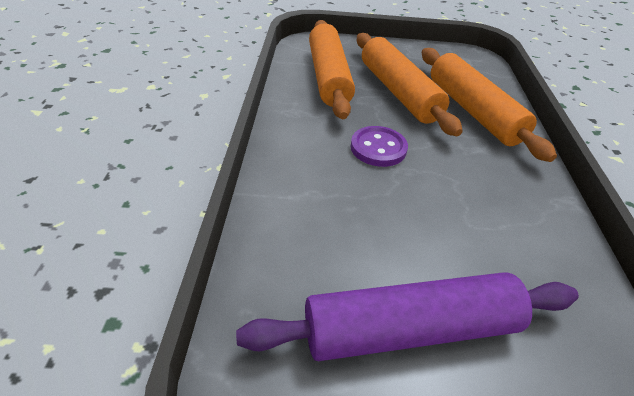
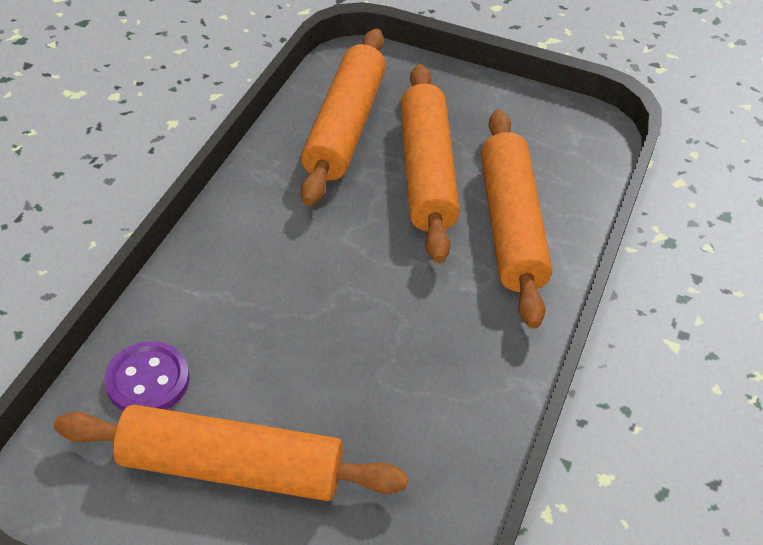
camera: 20 degrees right, 5 degrees up
(378, 148) = (339, 254): purple button -> purple button (148, 380)
(410, 330) = (231, 468): purple rolling pin -> orange rolling pin

